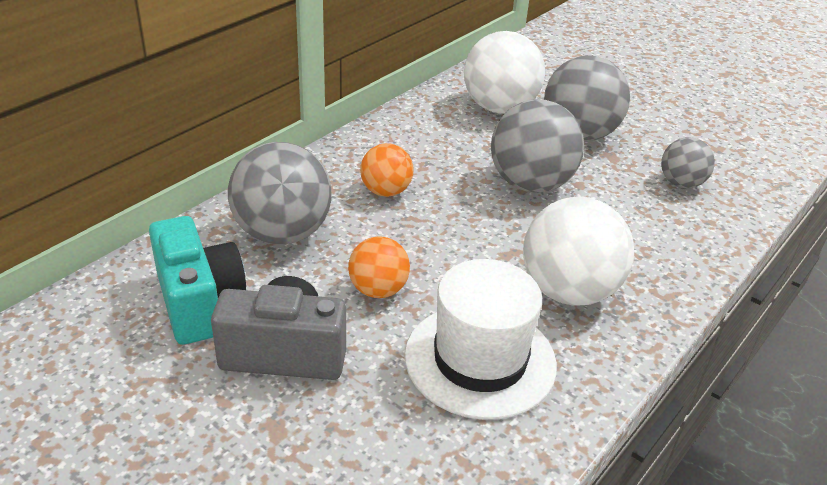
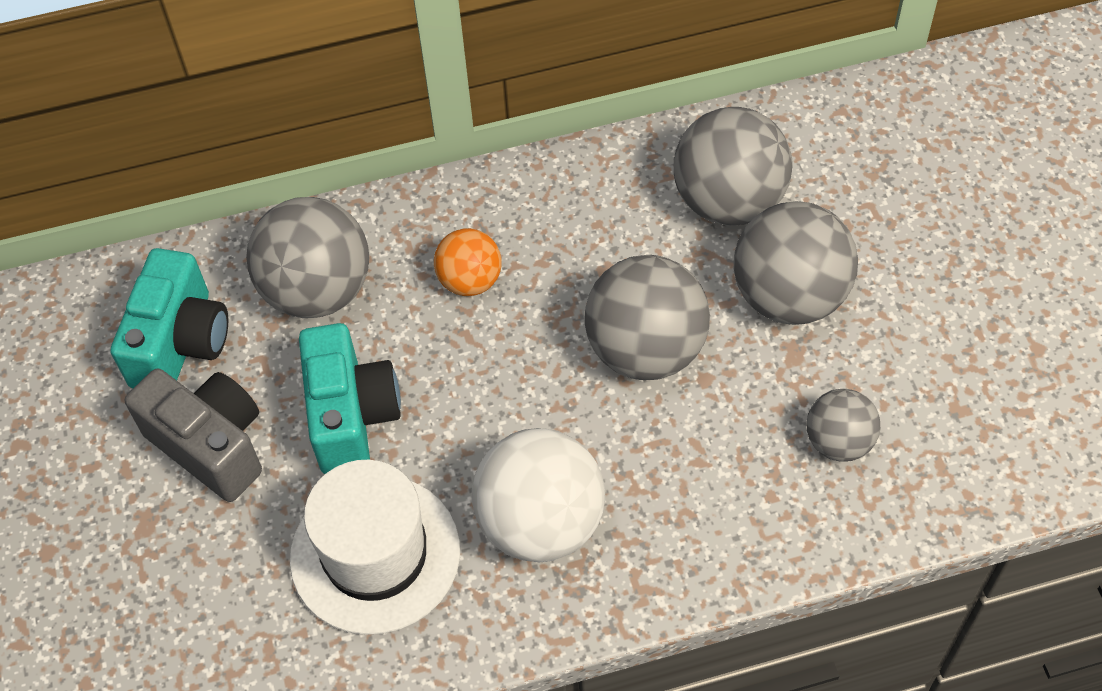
camera: 40 degrees right, 20 degrees up
(378, 290) = (351, 416): orange ball -> turquoise camera
(499, 108) = (728, 201): white ball -> grey ball

